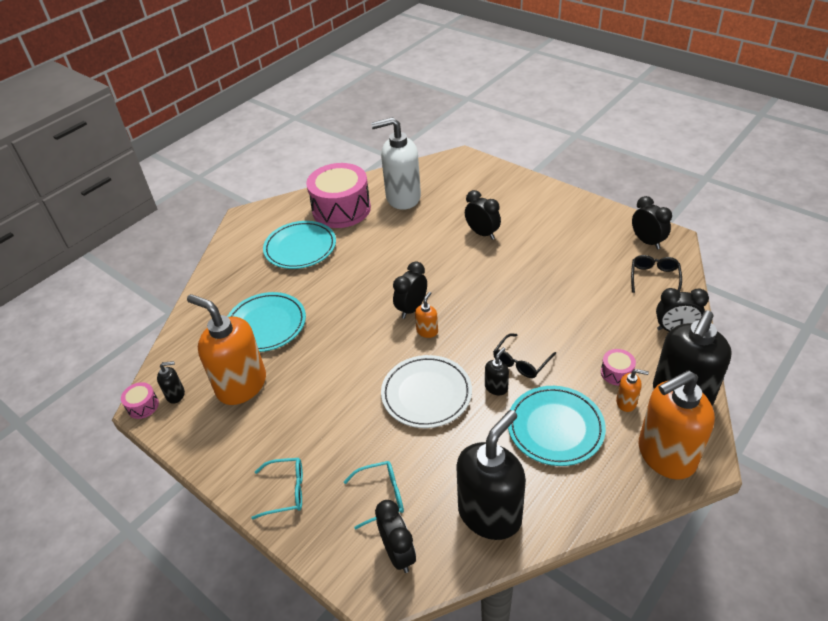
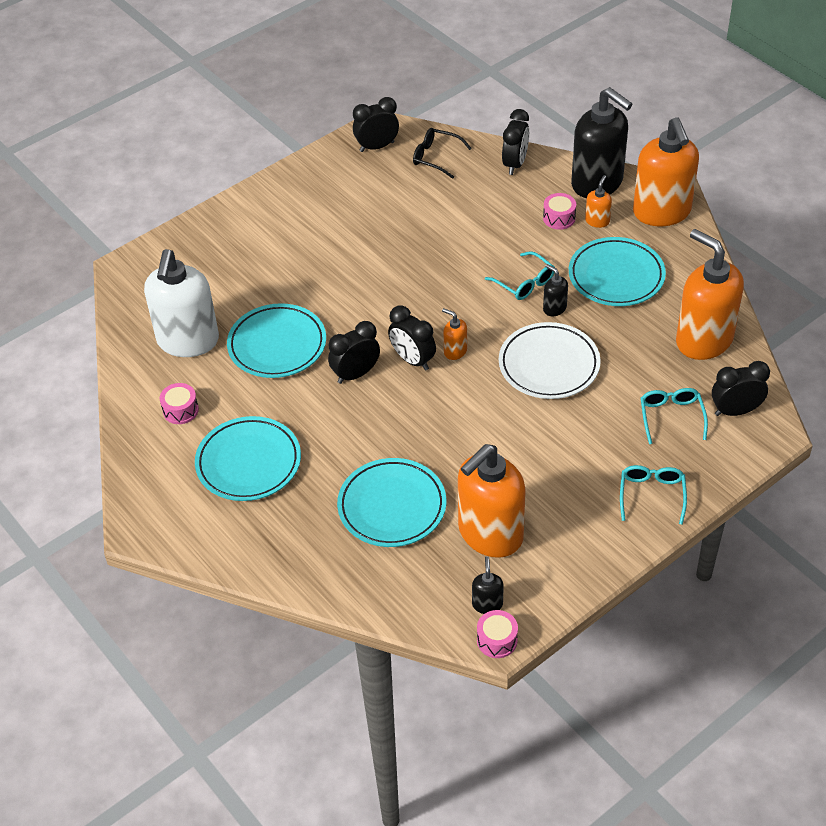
camera: 80 degrees left, 5 degrees up
(341, 209) = (180, 410): pink drum -> pink drum, size x0.41
(409, 237) = (277, 345): none -> turquoise plate
(482, 233) = (301, 275): black clock -> black clock (355, 374)
(490, 514) = (703, 340): black soap dispenser -> orange soap dispenser
(521, 362) = (524, 283): black glasses -> turquoise glasses

